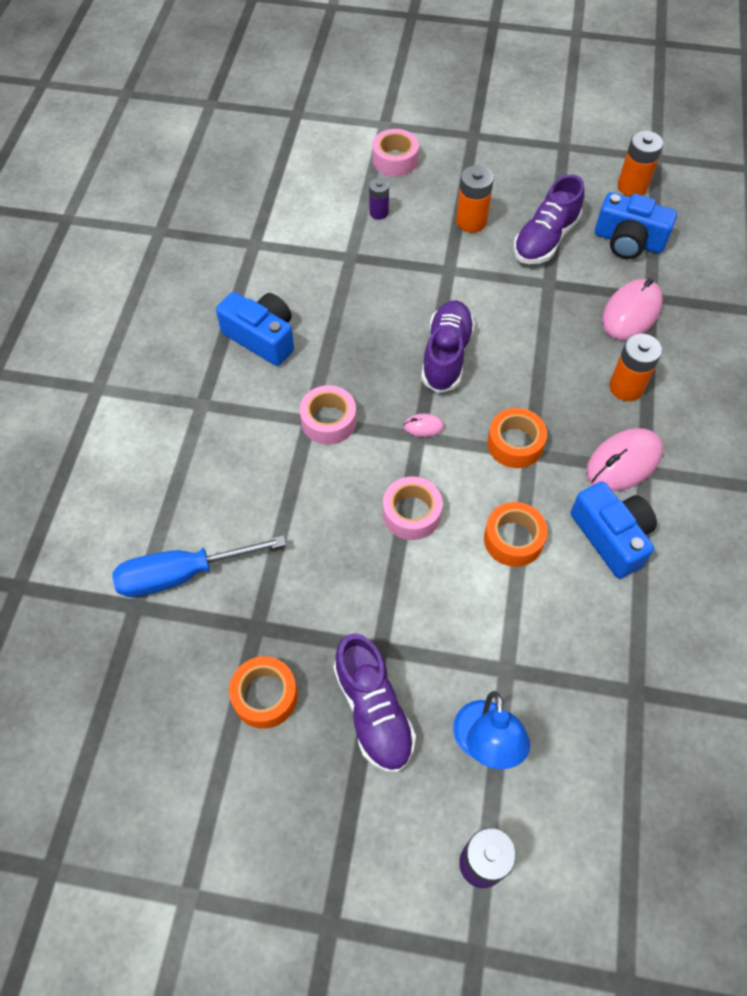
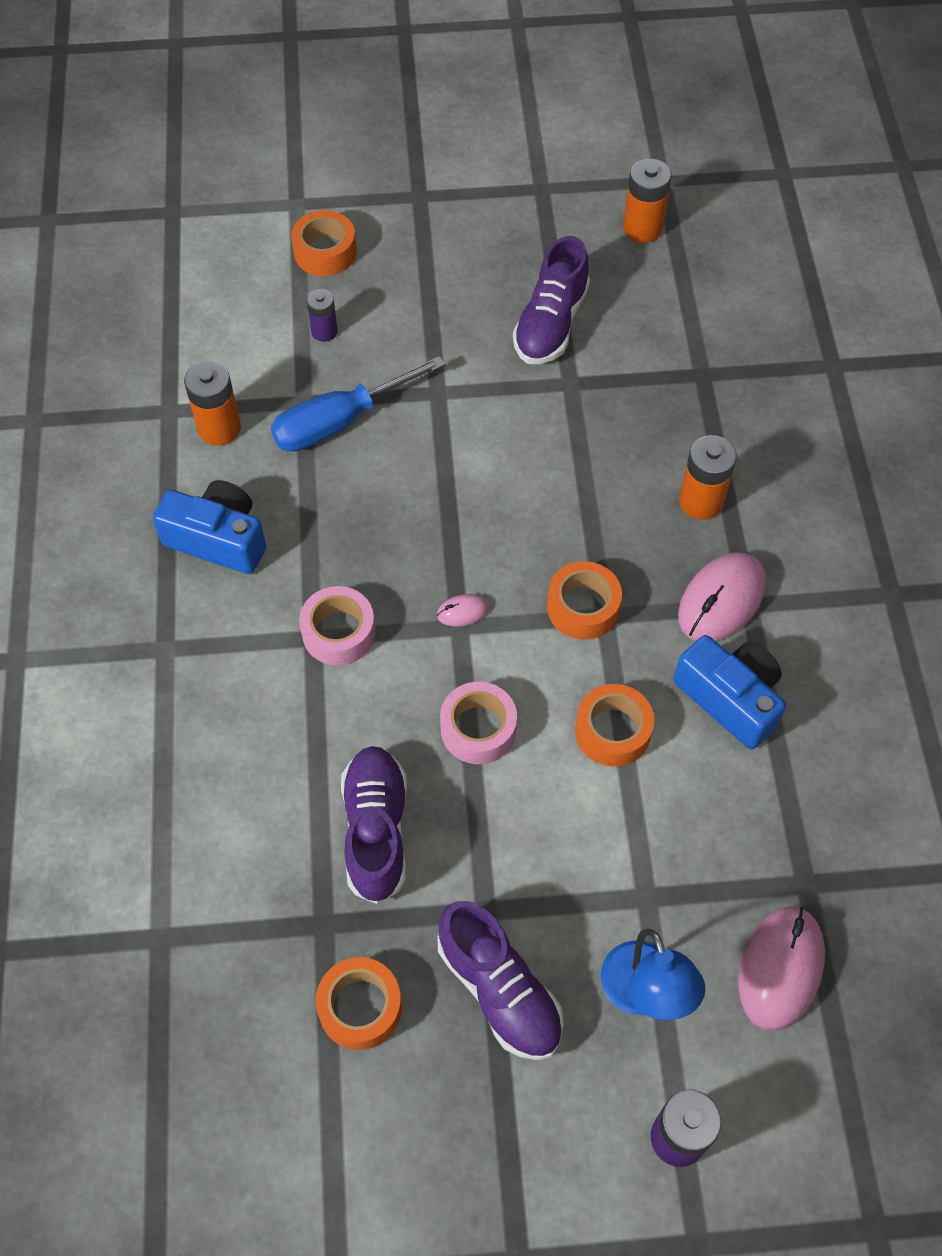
camera: 15 degrees left, 0 degrees up
(180, 574) = (206, 881): blue screwdriver -> blue screwdriver (338, 422)
(395, 160) = (325, 252): pink tape -> orange tape
(446, 355) = (466, 509): purple shoe -> purple shoe (376, 830)
(471, 221) = (449, 319): orange battery -> orange battery (219, 428)
(628, 241) = (656, 304): blue camera -> none
(631, 313) = (683, 400): pink mouse -> pink mouse (780, 968)

